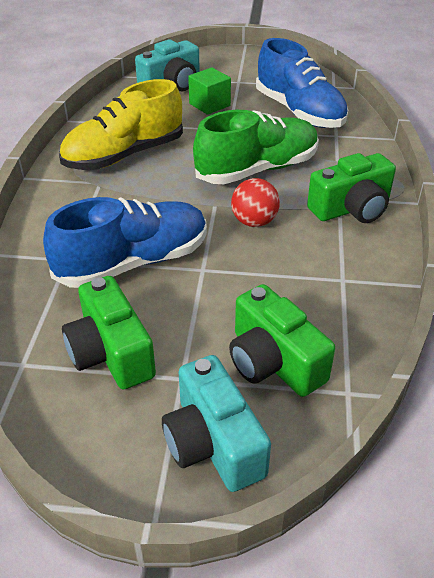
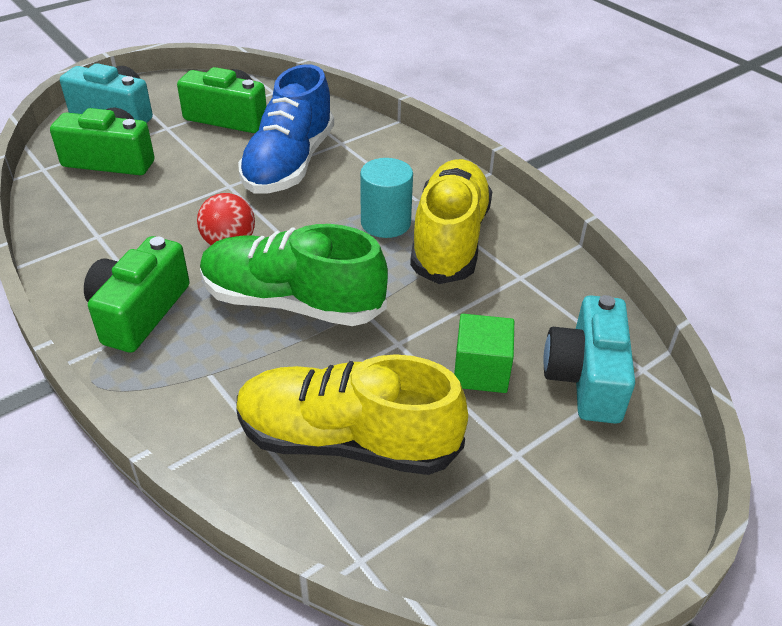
camera: 135 degrees right, 0 degrees up
(141, 182) = (385, 223): none -> turquoise cylinder
(257, 170) = (292, 302): green shoe -> green shoe turned 90 degrees clockwise
(299, 112) = (347, 441): blue shoe -> yellow shoe

